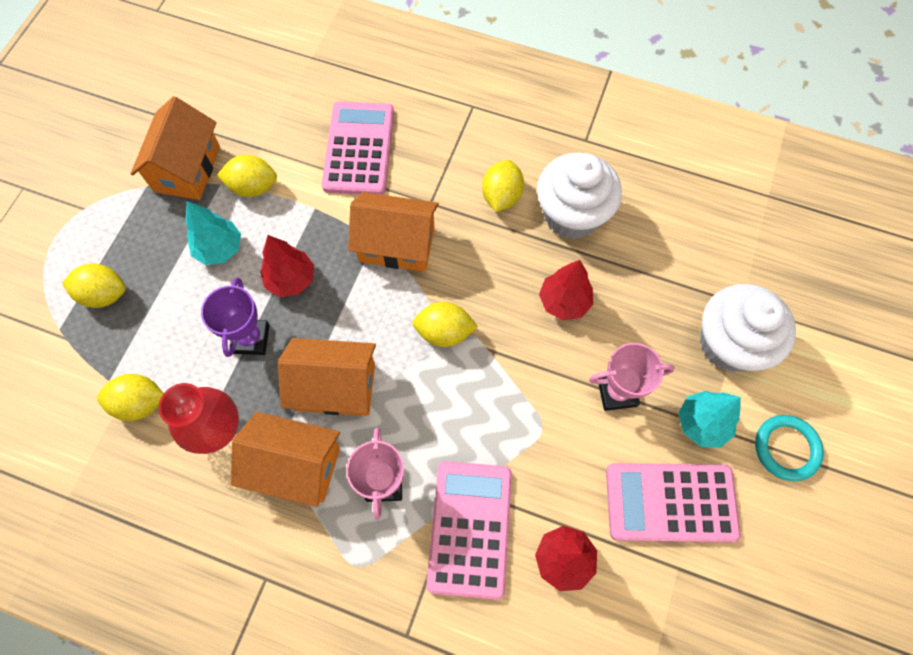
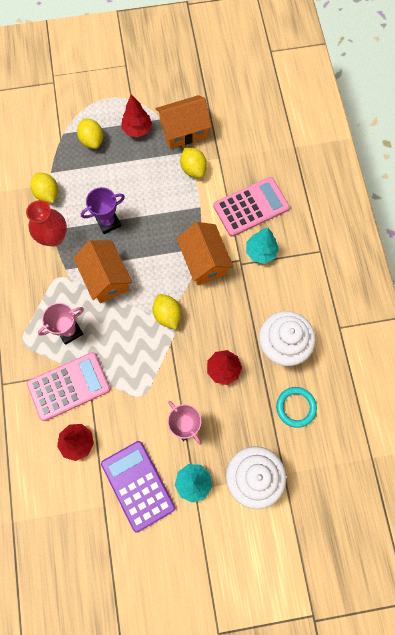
camera: 60 degrees right, 5 degrees up
(219, 249) = (148, 176): turquoise tree -> turquoise tree (260, 252)
(291, 279) = (151, 221): red tree -> red tree (137, 129)
(295, 465) = (56, 284): orange house -> none
(501, 196) = (269, 300): yellow lemon -> none
(670, 502) = (138, 485): pink calculator -> purple calculator
(786, 448) = (205, 539): turquoise ring -> turquoise ring (295, 407)

